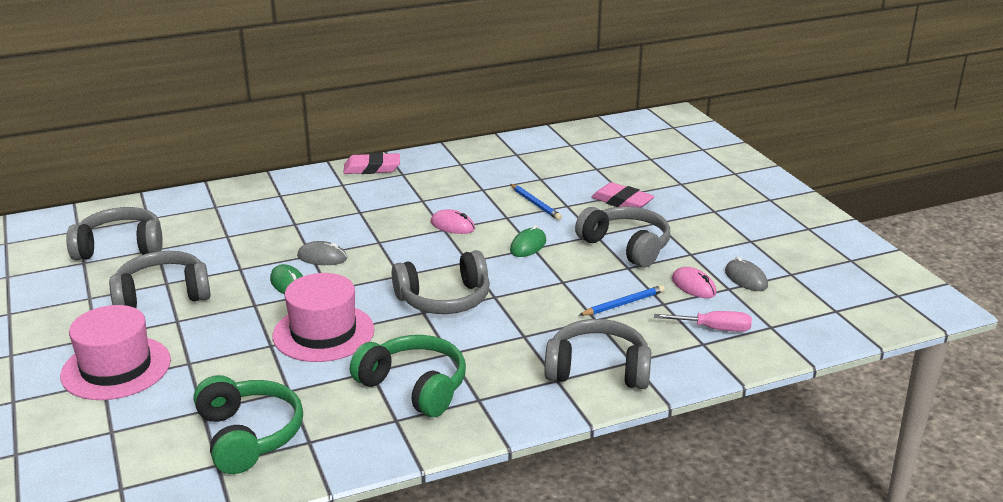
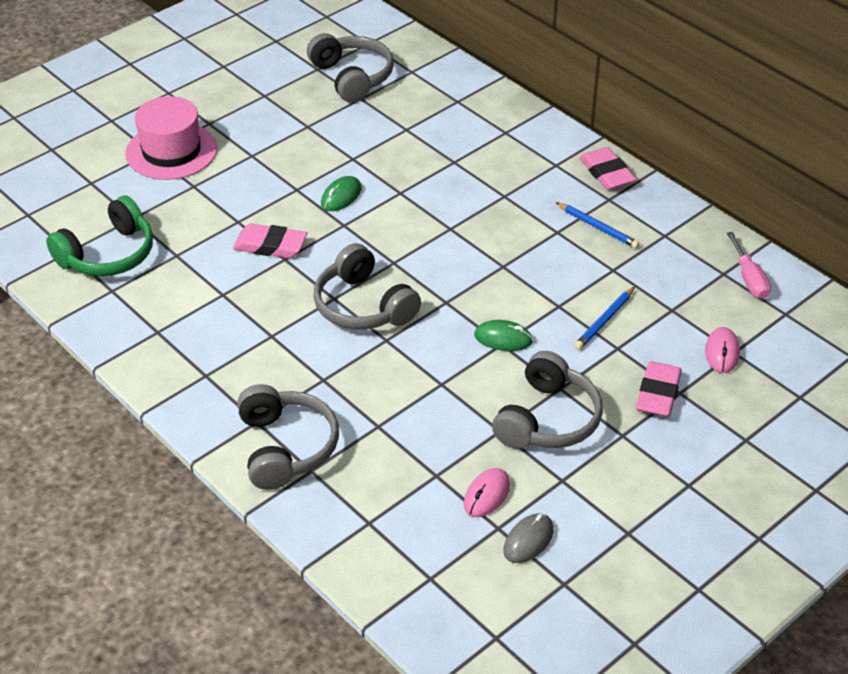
camera: 70 degrees right, 15 degrees up
(162, 295) = (287, 132): grey headphones -> none
(322, 257) = (399, 201): grey mouse -> none
(323, 333) = (270, 246): pink hat -> pink eraser
(414, 387) = (209, 328): green headphones -> none
(452, 226) = (514, 270): pink mouse -> pink mouse (722, 352)
(624, 304) = (419, 442): blue pencil -> blue pencil (598, 227)
(714, 329) = (402, 527): pink screwdriver -> pink screwdriver (749, 279)

